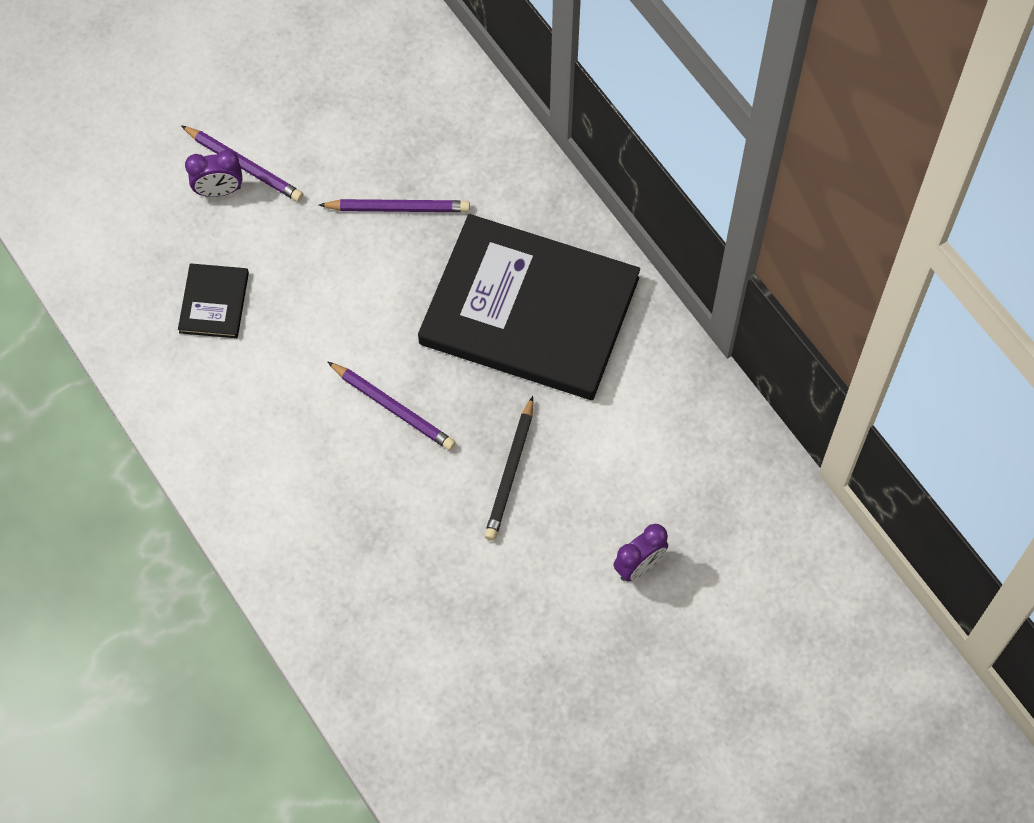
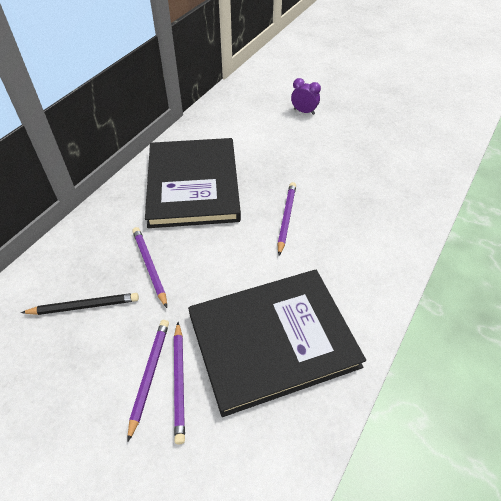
camera: 115 degrees left, 15 degrees down
(214, 302) = (273, 340): black book -> black book, size x2.46
(219, 191) = (179, 382): purple clock -> purple pencil
(510, 472) = (290, 163): black pencil -> black pencil (84, 306)

